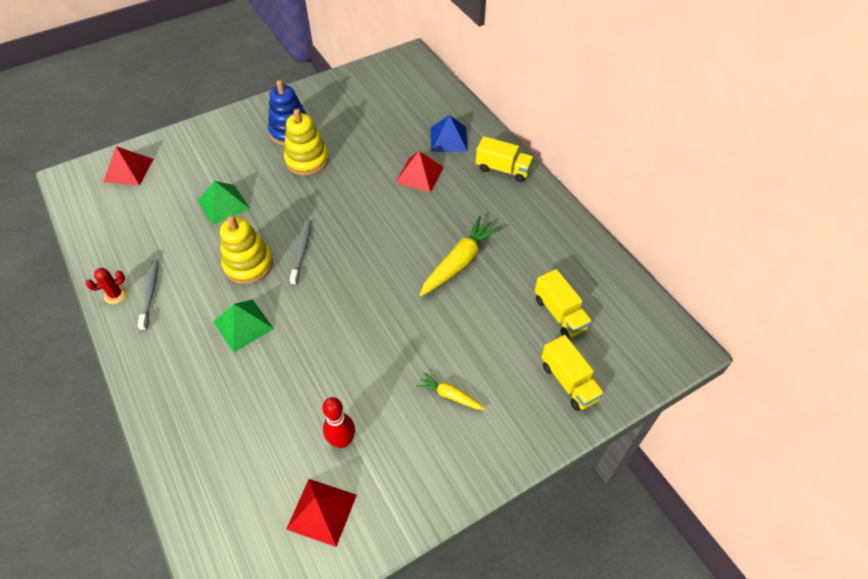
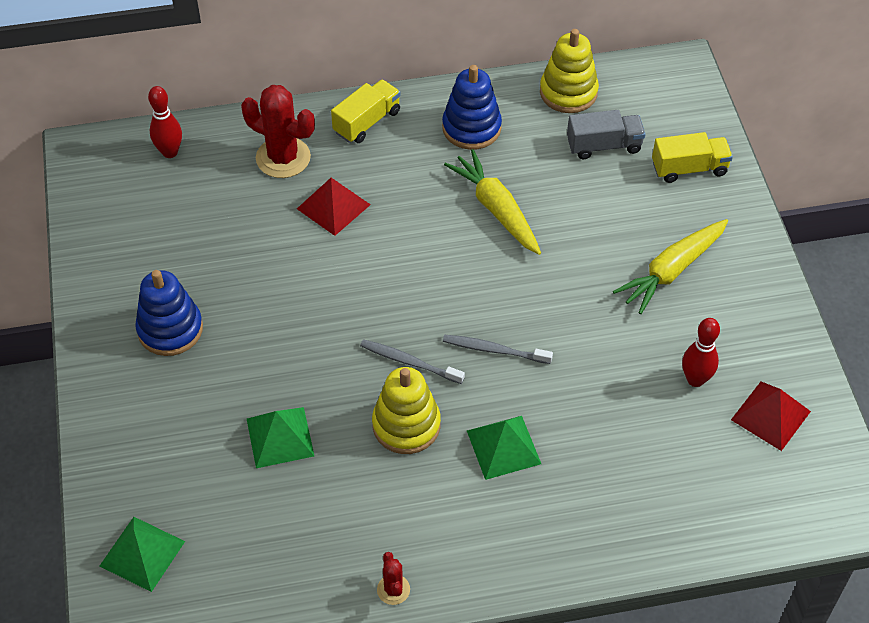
camera: 70 degrees left, 0 degrees up
(128, 170) = (142, 553): red pyramid -> green pyramid
(150, 293) = (408, 546): grey toothbrush -> grey toothbrush (494, 350)
(307, 160) = (241, 322): yellow stacking toy -> yellow stacking toy (568, 92)
(427, 89) = (170, 152): none -> red bowling pin
(448, 139) = (283, 158): blue pyramid -> red cactus
(450, 395) = (671, 271): yellow carrot -> yellow carrot, size x1.84
(530, 226) = (471, 128): none -> blue stacking toy
(560, 313) = (604, 145): yellow truck -> grey truck

